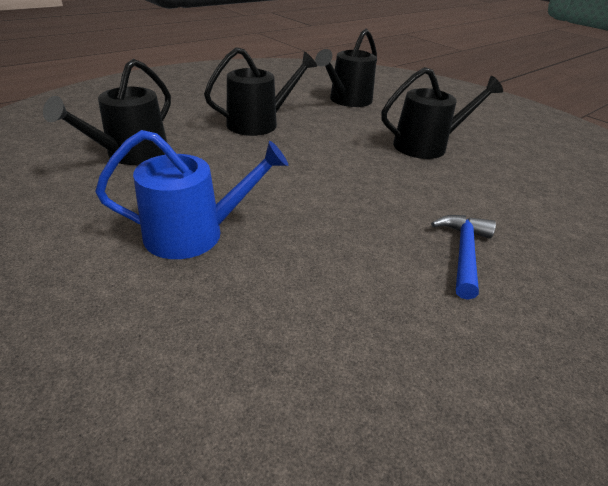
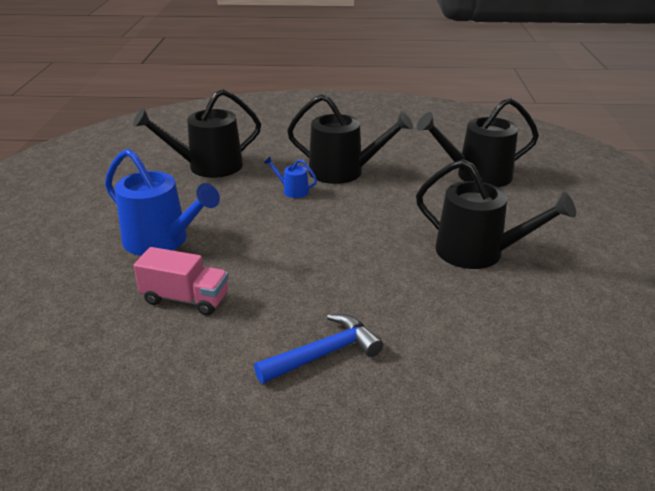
camera: 45 degrees right, 5 degrees down
(243, 149) = (292, 191): none -> blue watering can
(303, 271) = (185, 299): none -> pink truck

